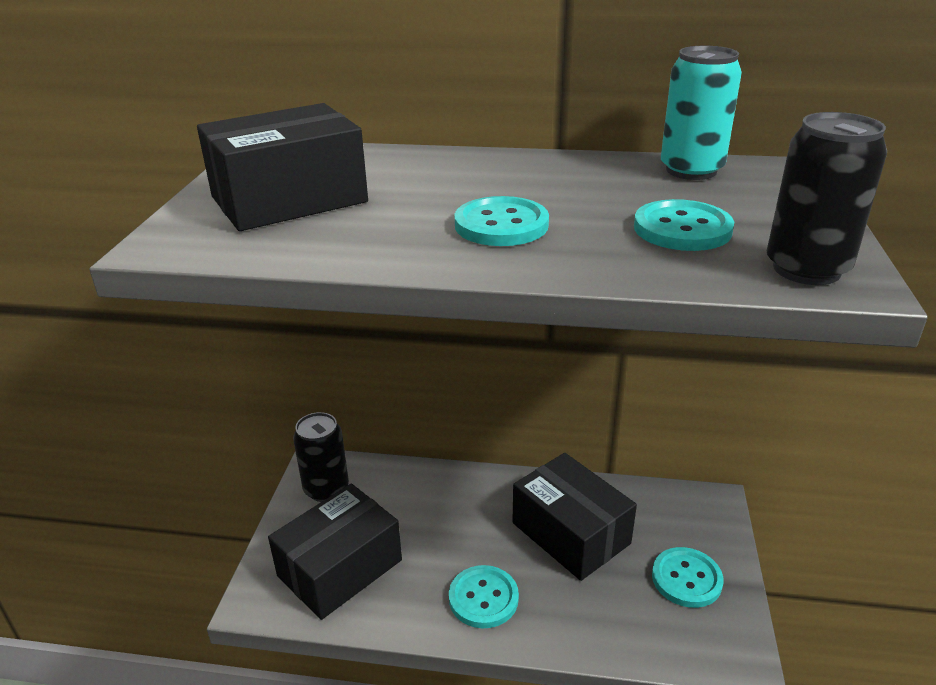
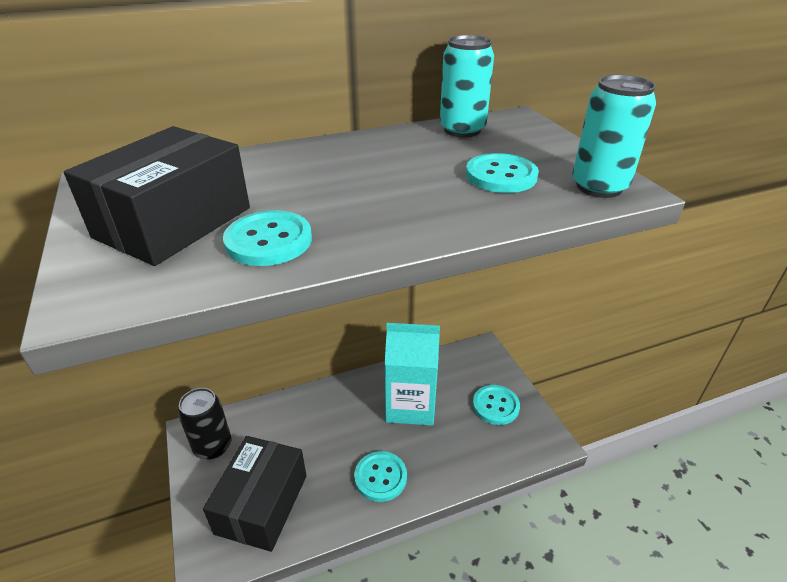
camera: 30 degrees left, 5 degrees up
(501, 225) = (377, 202): turquoise button -> turquoise button (268, 241)
(570, 533) = (410, 405): black box -> turquoise carton
(806, 269) = (599, 187): black can -> turquoise can

